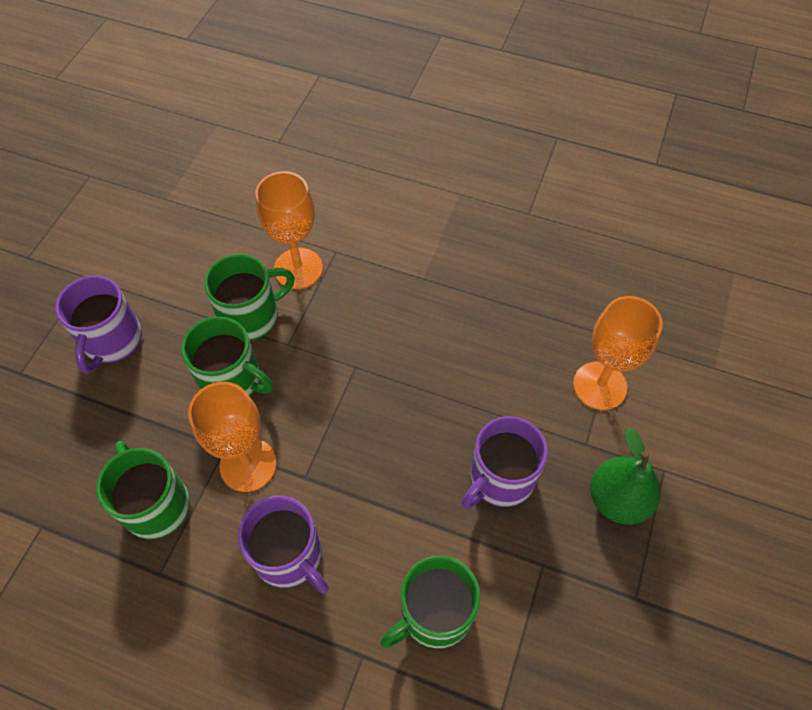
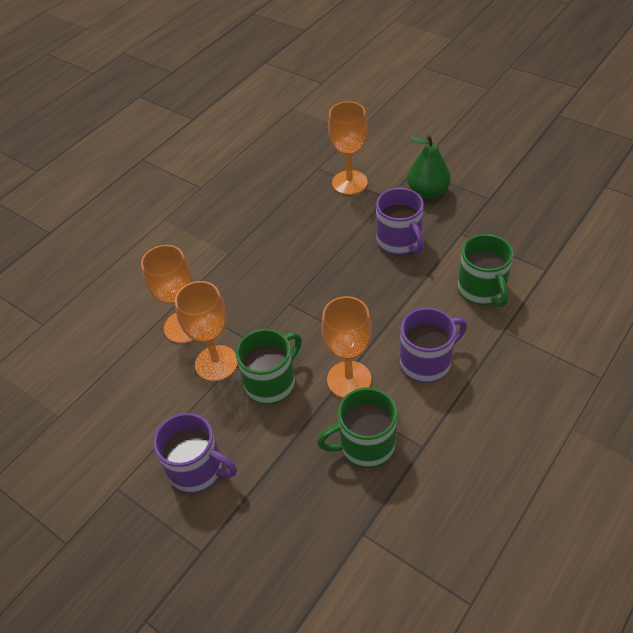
camera: 70 degrees left, 10 degrees down
(251, 316) = (216, 363): green mug -> orange goblet

